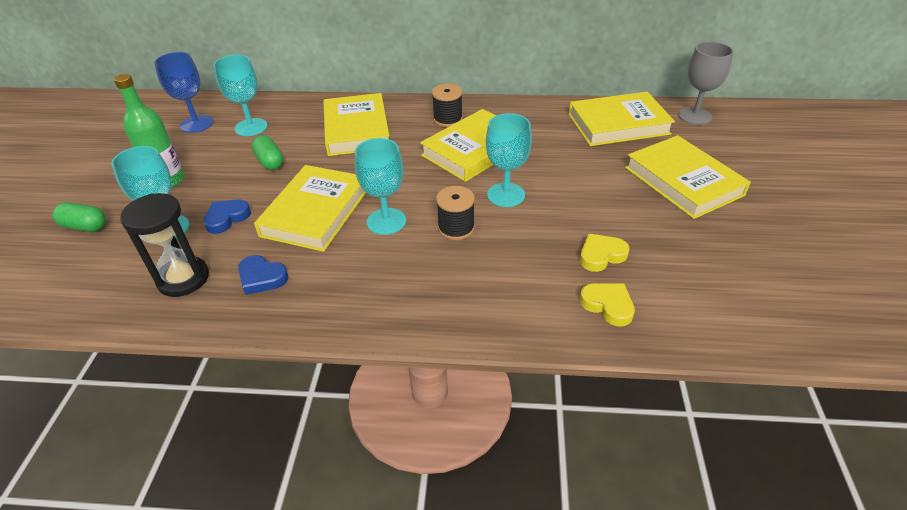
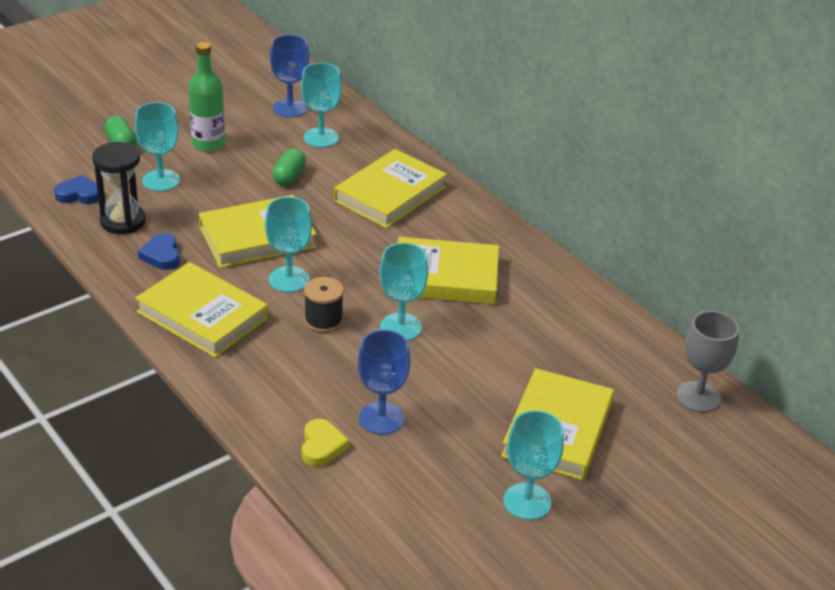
camera: 45 degrees right, 5 degrees down
(226, 218) = (201, 199): blue heart -> blue heart (79, 194)
(448, 119) = (473, 237): black spool -> none
(601, 255) = (381, 418): yellow heart -> blue goblet
(618, 124) = (608, 348): yellow book -> yellow book (202, 315)
(751, 230) = (527, 501): none -> turquoise goblet

